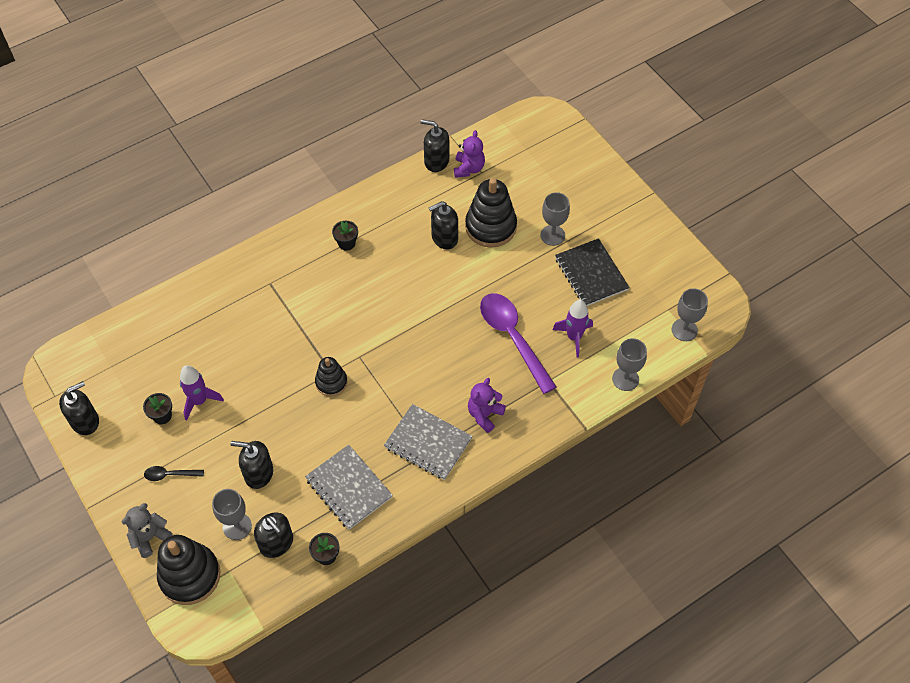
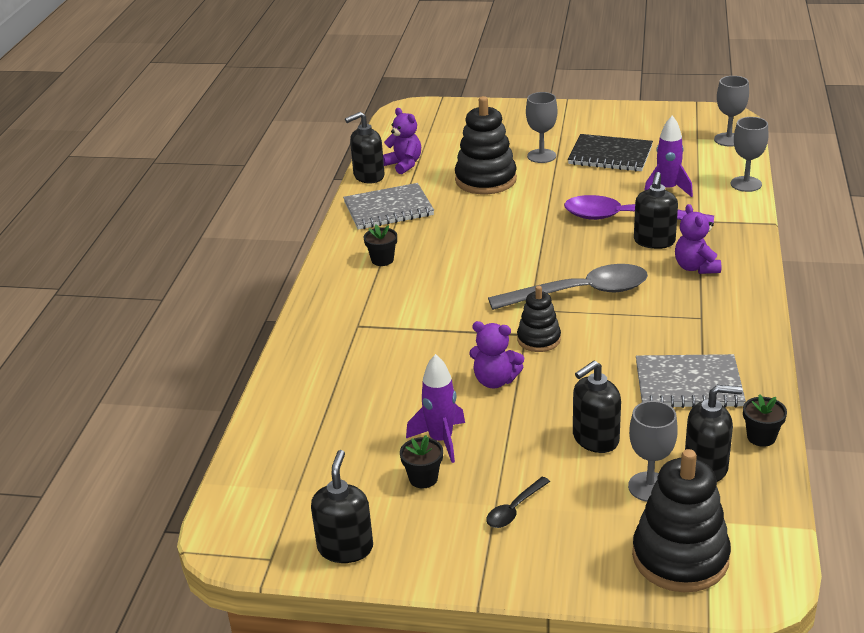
camera: 45 degrees left, 25 degrees down
(150, 537) = (586, 567): grey teddy bear -> none
(273, 389) = (495, 381): none -> purple teddy bear
(399, 370) = (579, 293): none -> grey spoon
(428, 443) = (690, 312): grey notebook -> grey notebook (388, 209)
(444, 238) = (461, 207): black soap dispenser -> black soap dispenser (654, 241)

